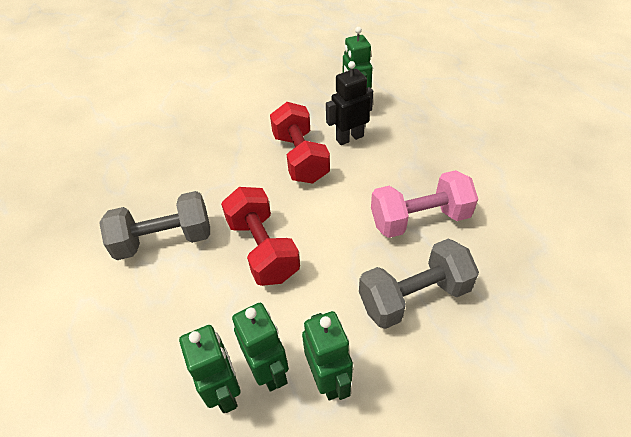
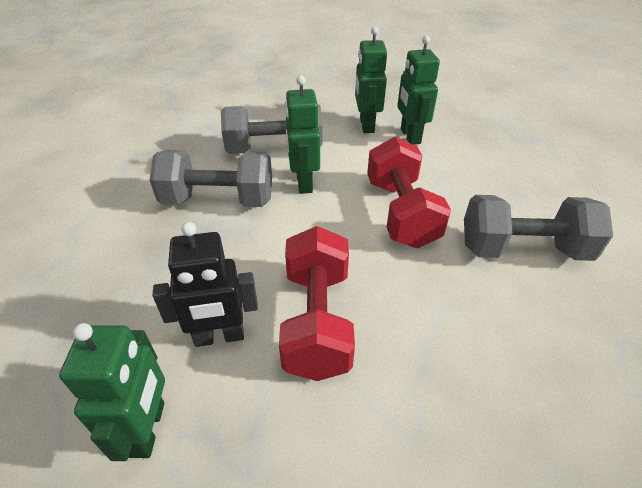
camera: 165 degrees left, 5 degrees down
(225, 391) = (444, 134): green robot -> green robot (303, 182)
(419, 219) = (218, 200): pink dumbbell -> grey dumbbell

